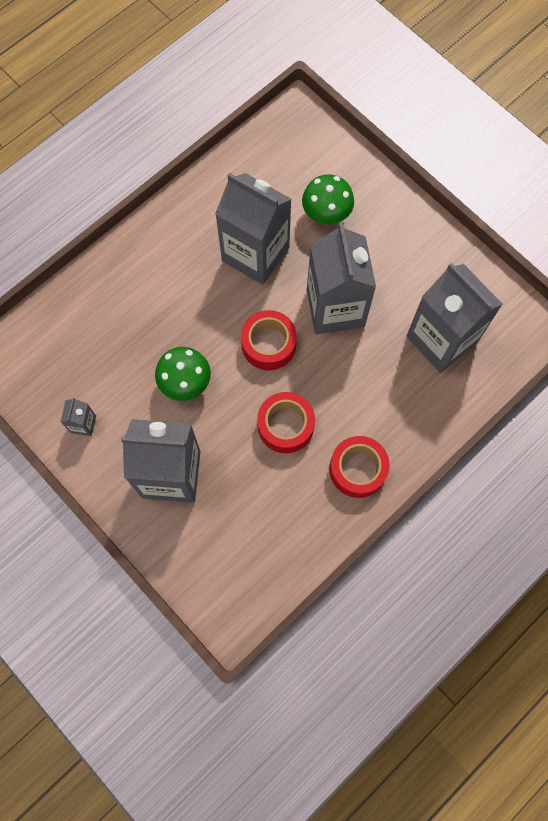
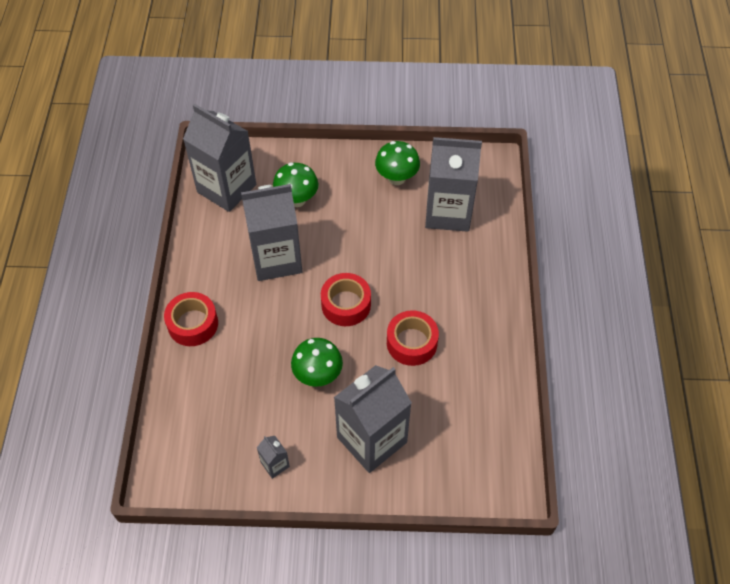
camera: 45 degrees left, 15 degrees down
(335, 308) = (364, 248): grey carton -> grey carton (226, 188)
(357, 469) = (484, 328): red tape -> red tape (193, 324)
(431, 268) = (396, 178): none -> green mushroom

